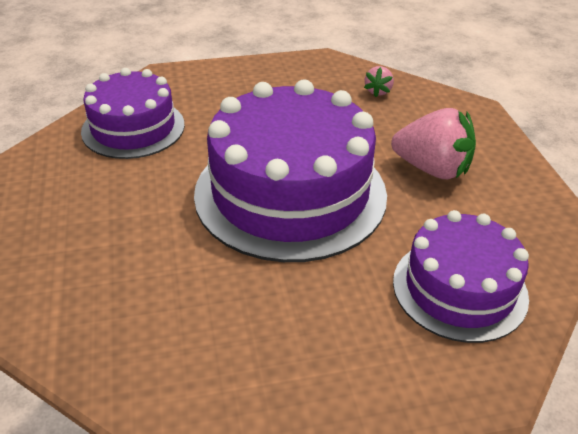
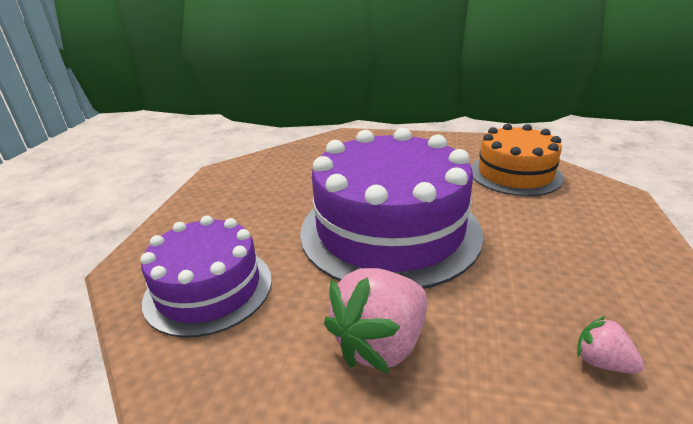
camera: 115 degrees right, 10 degrees down
(133, 128) = (515, 174): purple cake -> orange cake

